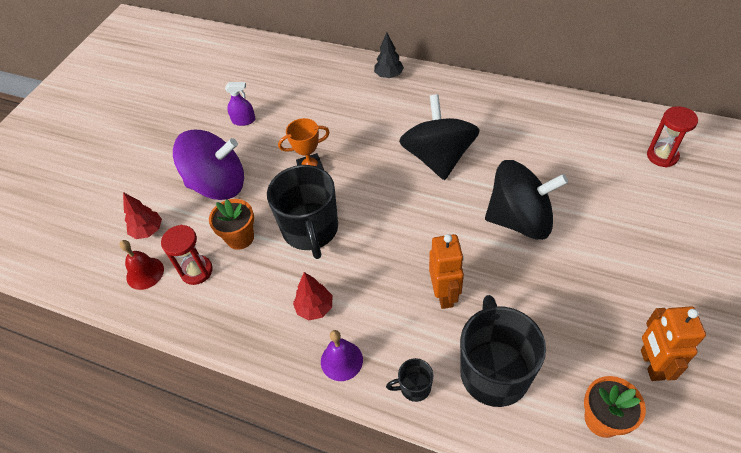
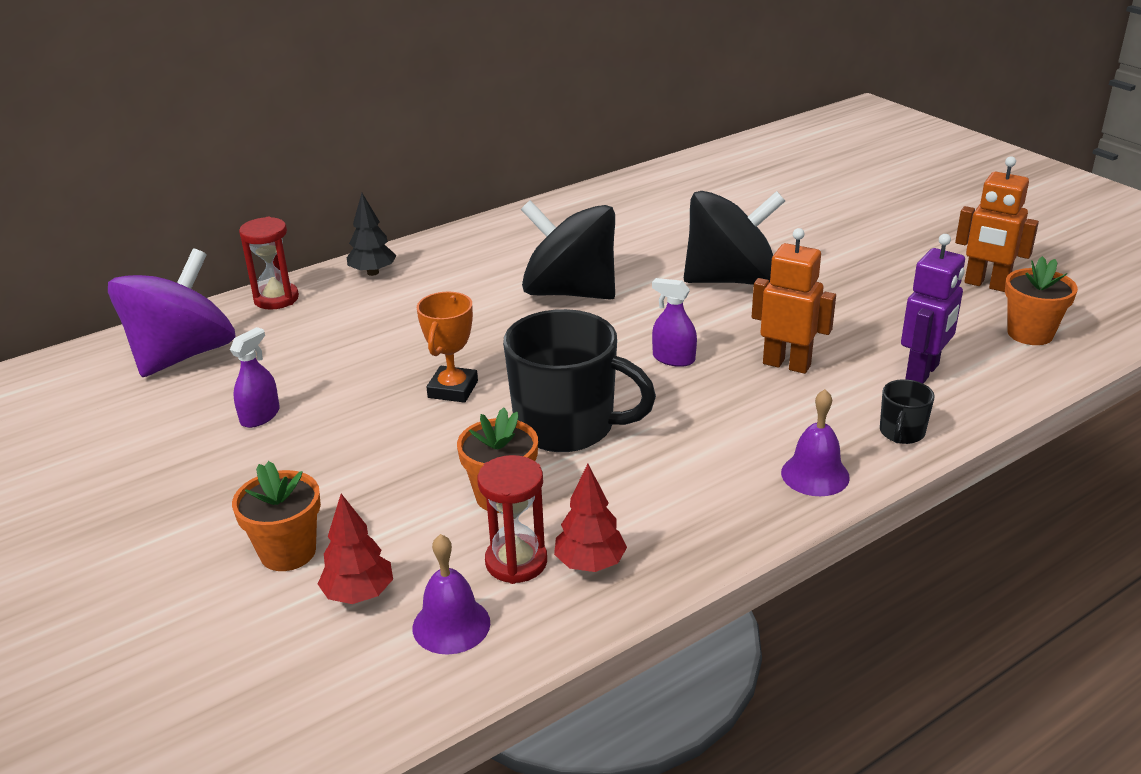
camera: 60 degrees left, 20 degrees down
(145, 273) = (451, 625): red bell -> purple bell
(161, 191) = (288, 552): none -> orange flower pot
(218, 184) = (361, 484): purple spinning top -> purple spinning top (183, 355)
(315, 308) = (708, 468): red tree -> red tree (590, 564)
(407, 239) = (673, 359): none -> purple spray bottle
(494, 371) = (923, 372): black mug -> purple robot
(519, 220) = (730, 280): black spinning top -> black spinning top turned 45 degrees clockwise
(662, 156) = (739, 179): red hourglass -> red hourglass (276, 299)

